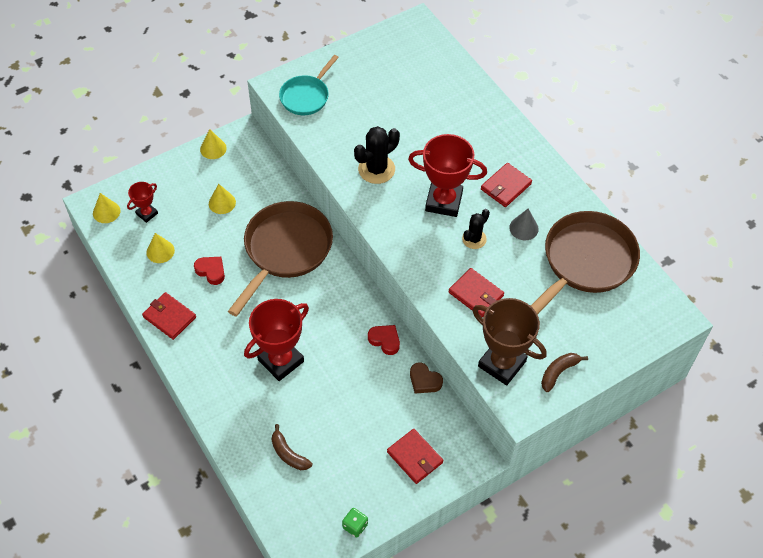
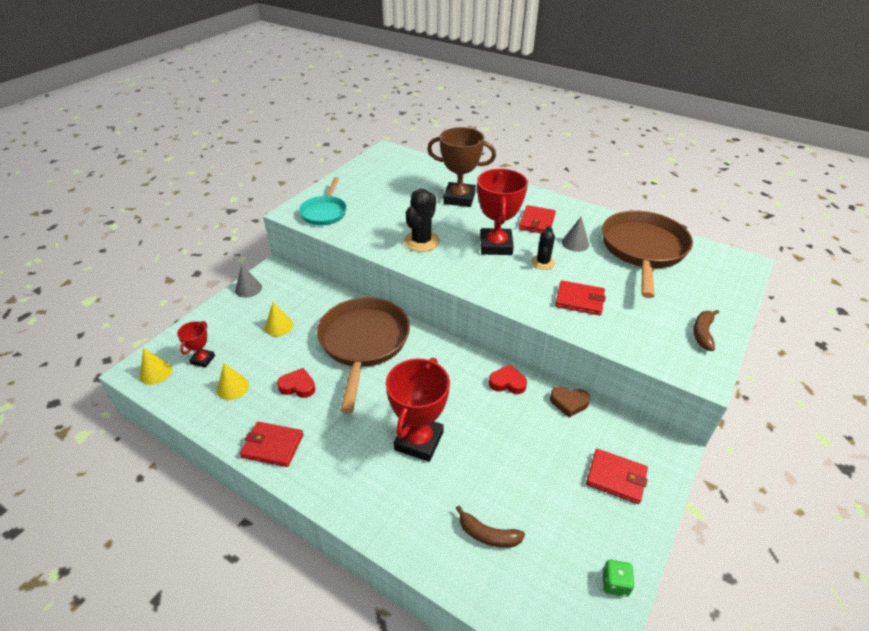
camera: 25 degrees left, 15 degrees down
(213, 148) = (248, 289): yellow cone -> grey cone
(444, 201) = (496, 246): red trophy -> red trophy turned 75 degrees counterclockwise
(502, 363) = (651, 345): brown trophy -> brown trophy (459, 198)

